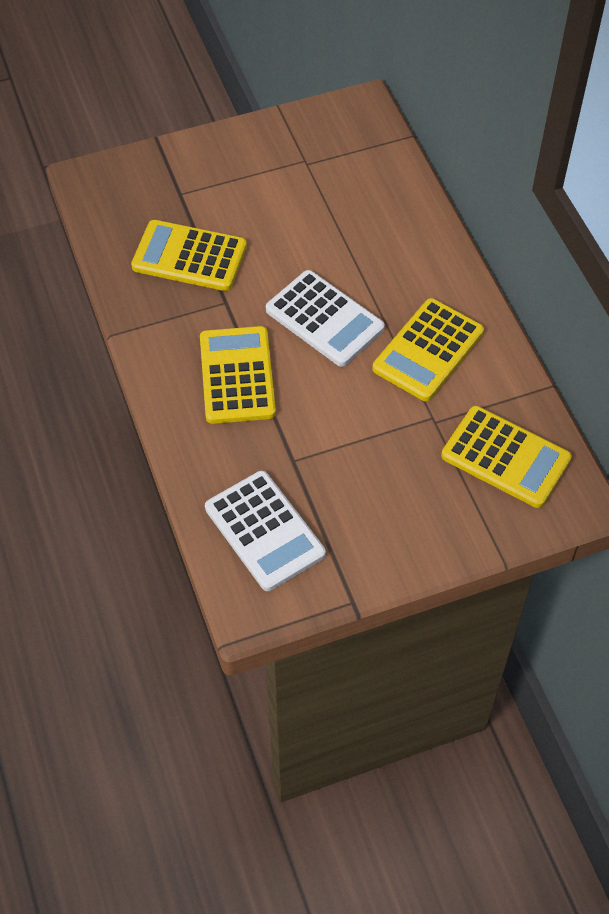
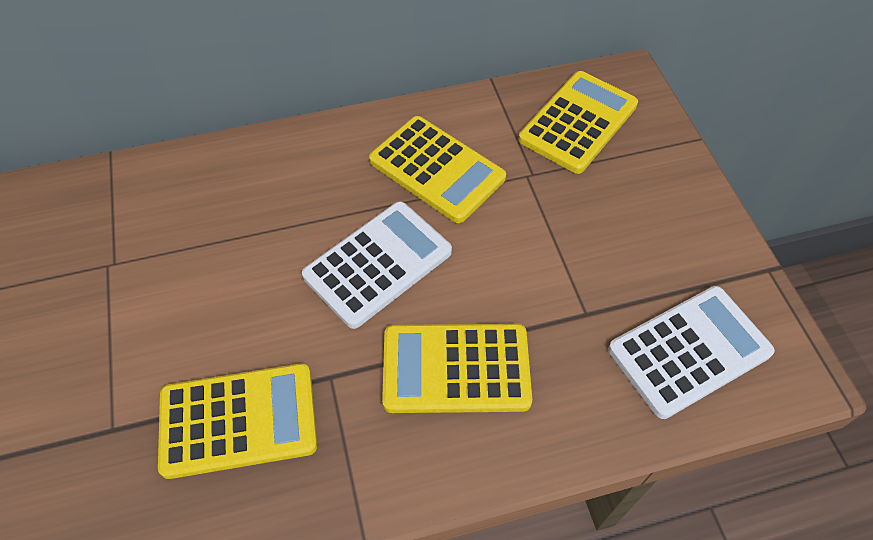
camera: 85 degrees left, 0 degrees up
(189, 256) = (238, 420): yellow calculator -> yellow calculator turned 120 degrees counterclockwise

